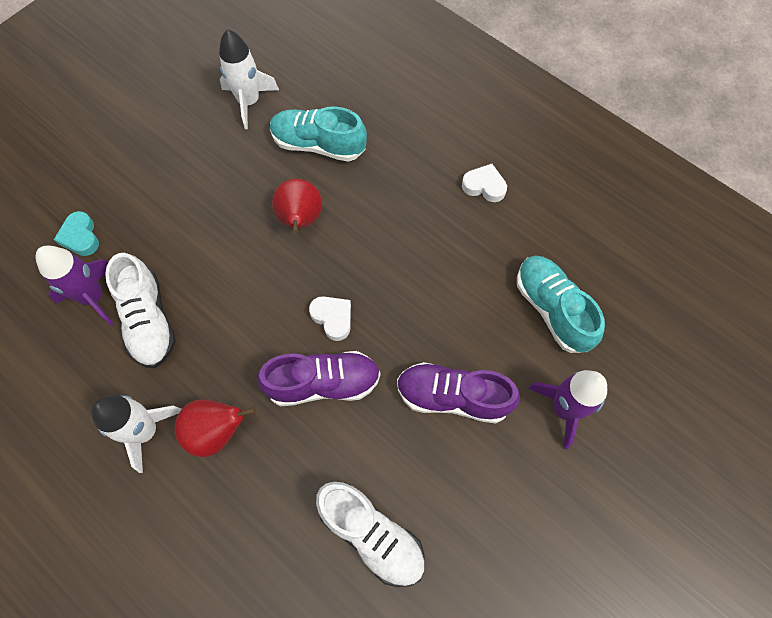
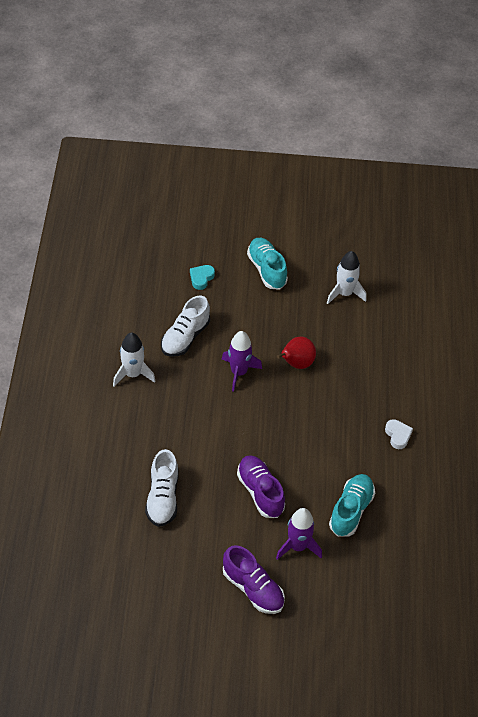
camera: 50 degrees right, 15 degrees down
(93, 297) = (176, 306): purple rocket -> purple rocket (239, 372)
(216, 431) = (156, 402): red pear -> none
(318, 145) = (349, 342): turquoise shoe -> turquoise shoe (267, 270)
(323, 383) = (218, 431): purple shoe -> purple shoe (253, 589)
(333, 318) = (255, 413): white heart -> none

